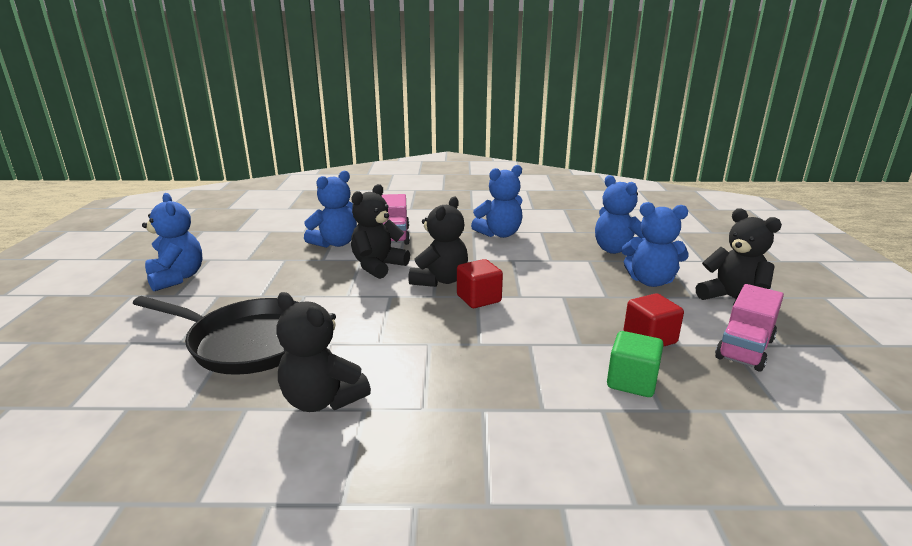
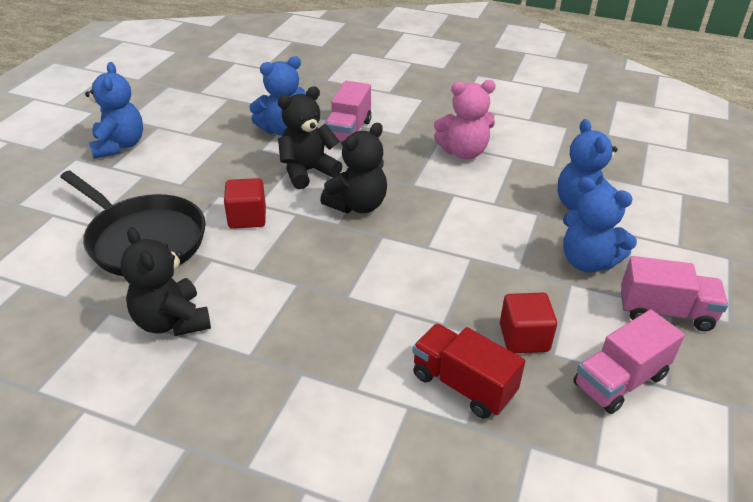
camera: 20 degrees right, 15 degrees up
(478, 299) = (381, 239): red cube -> red cube (247, 218)
(499, 234) = (463, 152): blue teddy bear -> pink teddy bear
(632, 382) = (463, 384): green cube -> red truck
(732, 299) = (665, 312): black teddy bear -> pink truck

